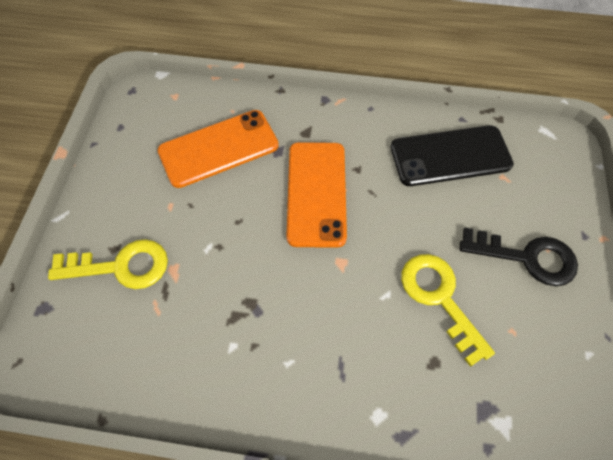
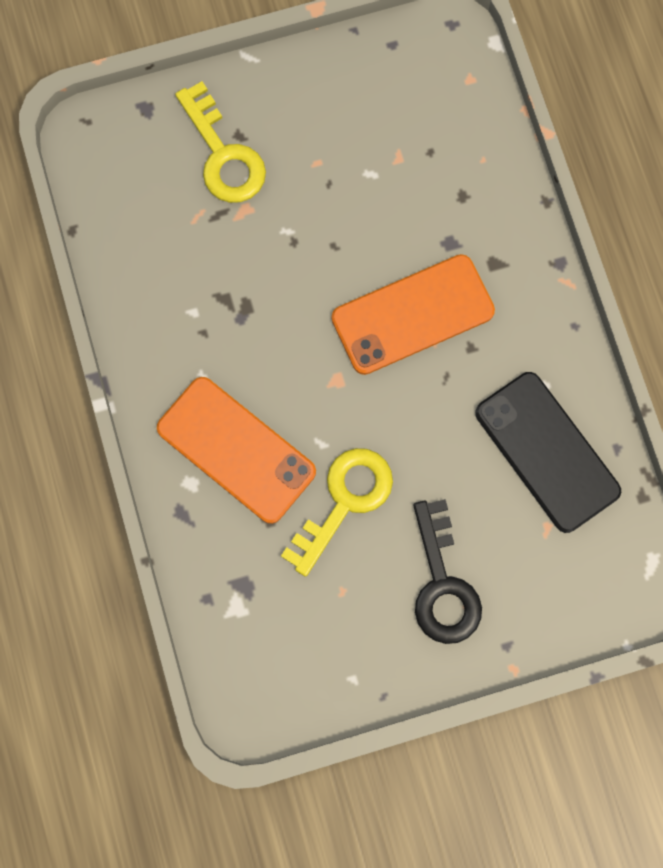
camera: 65 degrees right, 15 degrees up
(218, 148) = (418, 174): orange phone -> orange phone (236, 450)

